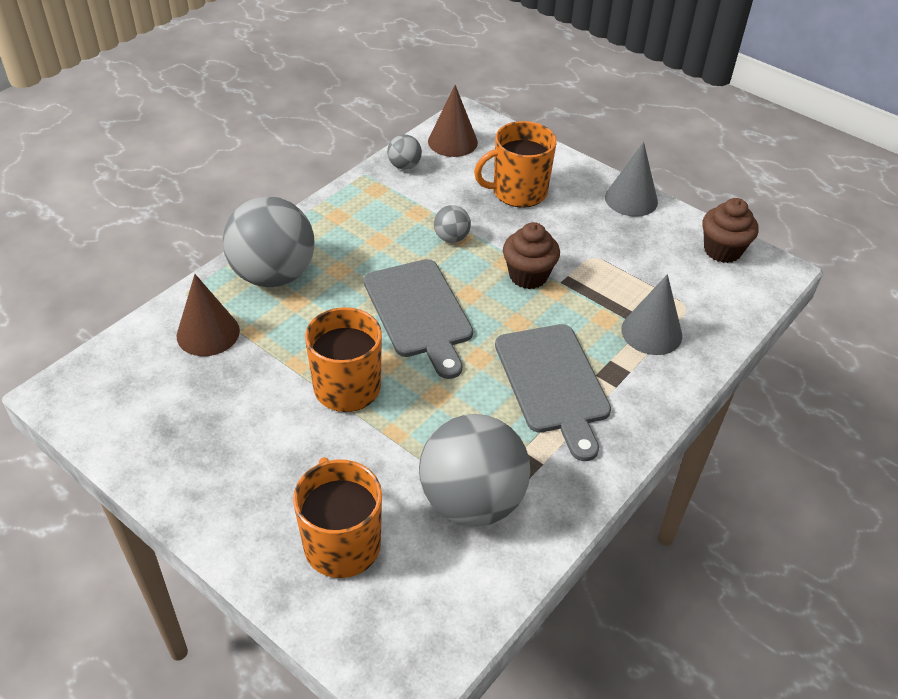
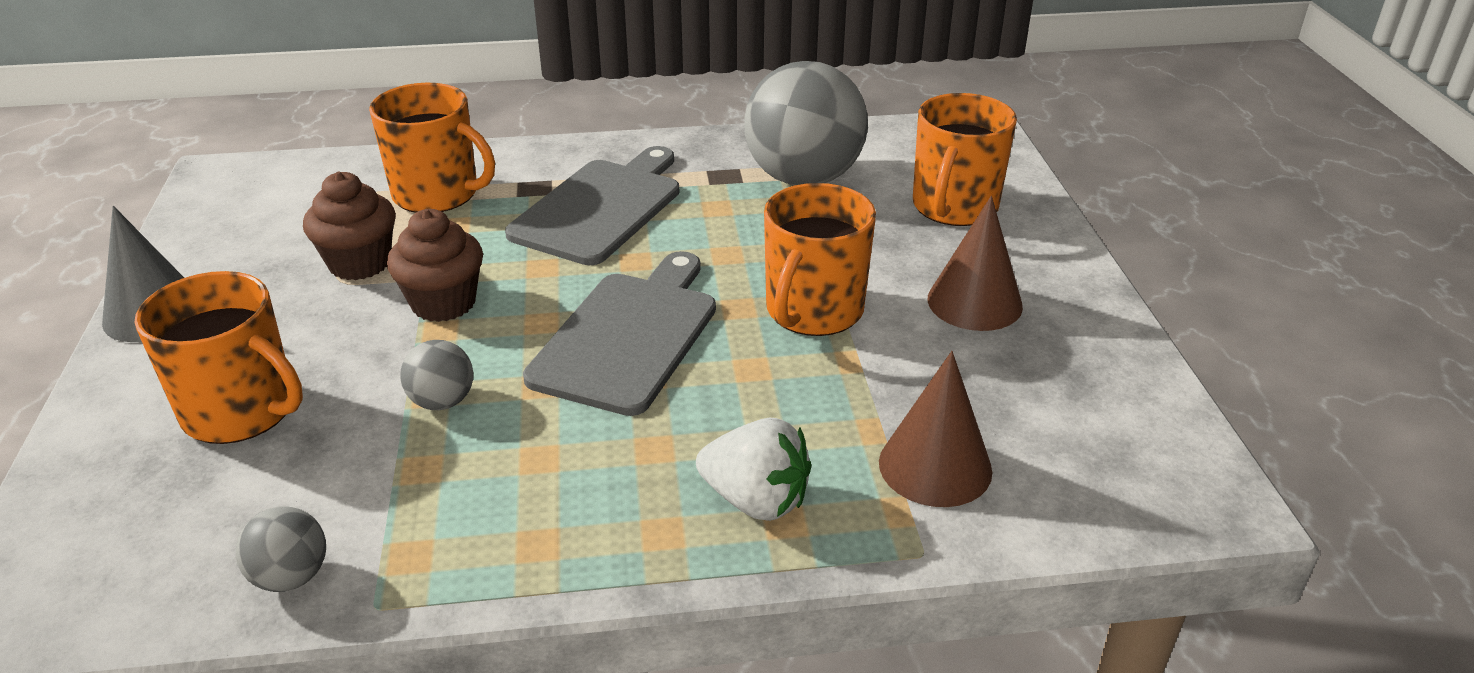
camera: 135 degrees left, 10 degrees down
(273, 275) = (756, 500): grey ball -> white strawberry
(452, 141) = (135, 574): brown cone -> brown cone (974, 302)
(651, 332) = (437, 194): grey cone -> orange mug
(722, 250) = (214, 212): brown cupcake -> brown cupcake (360, 263)

